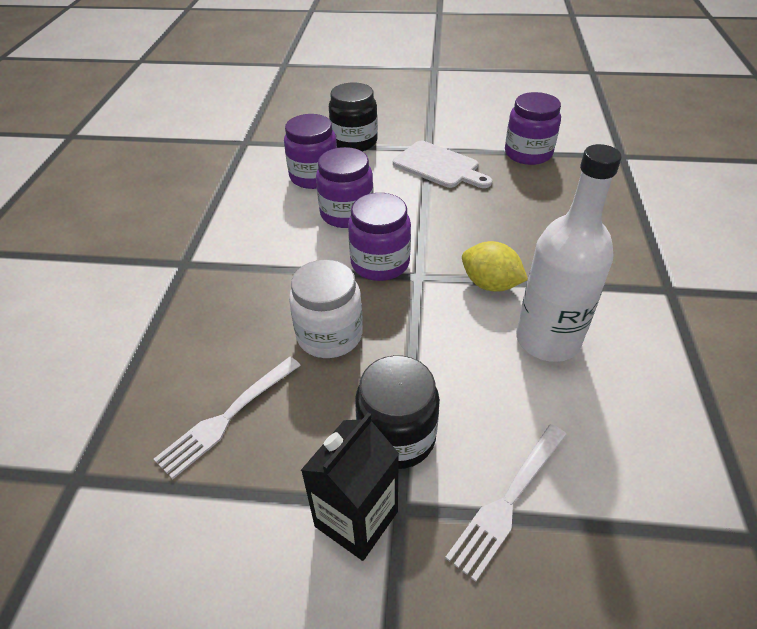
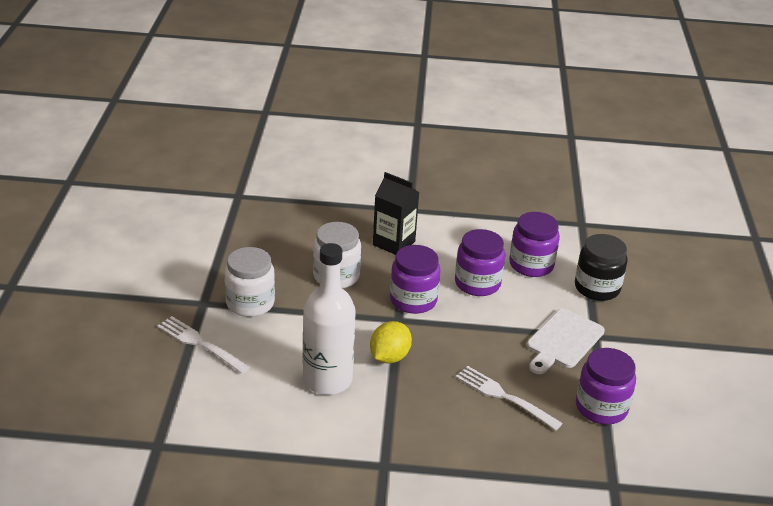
camera: 85 degrees right, 10 degrees down
(227, 417) = (271, 240): white fork -> white fork (504, 396)
(356, 519) = (199, 287): black carton -> black carton (394, 243)
(396, 437) = (250, 303): black jar -> white jar

